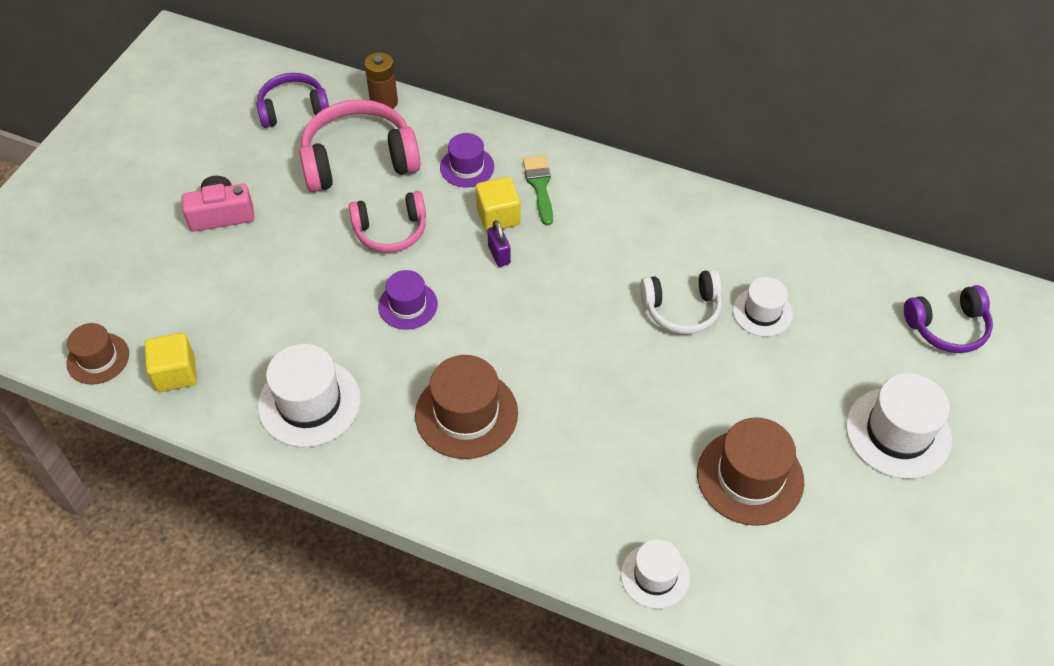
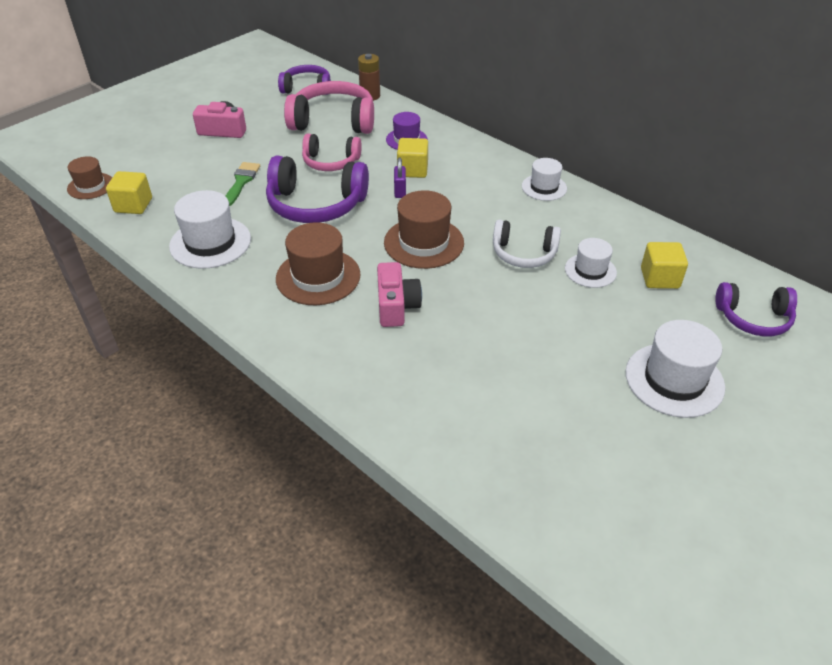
camera: 20 degrees right, 10 degrees down
(408, 305) = (316, 205): purple hat -> purple headphones
(539, 186) = (453, 160): green brush -> green brush (241, 182)
(575, 428) = (396, 306): none -> pink camera
(655, 576) = (405, 421): white hat -> white hat (544, 187)
(750, 477) = (524, 376): brown hat -> brown hat (424, 243)
(837, 301) = (659, 278): none -> yellow cube

